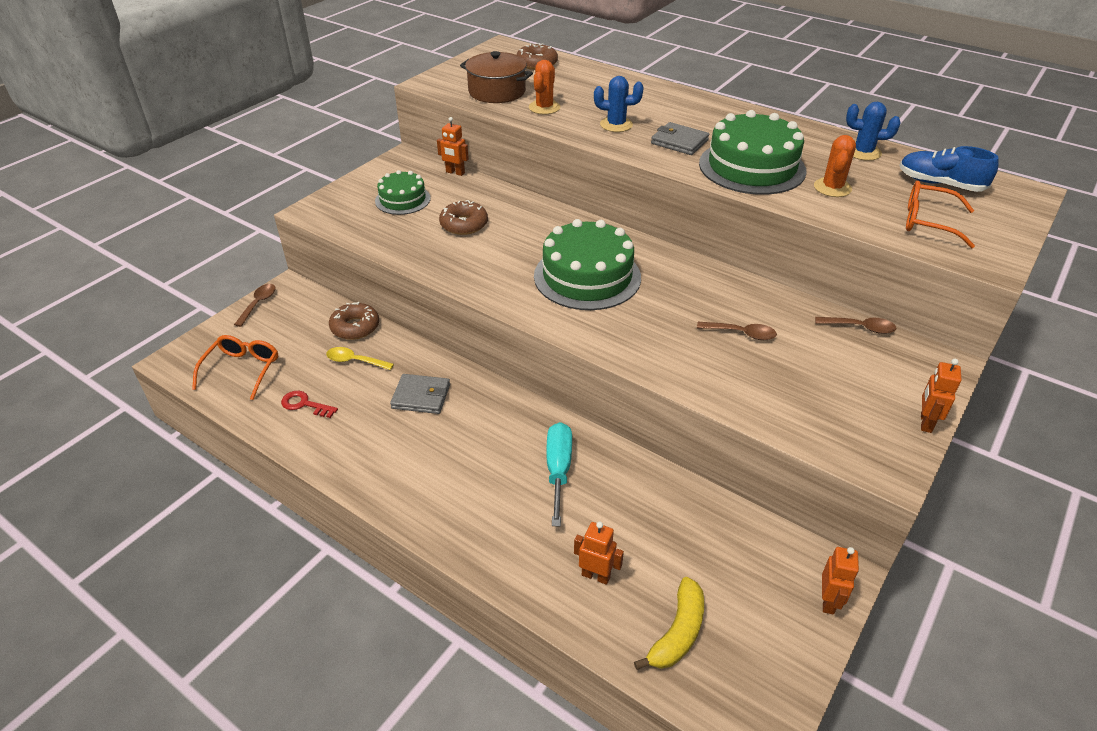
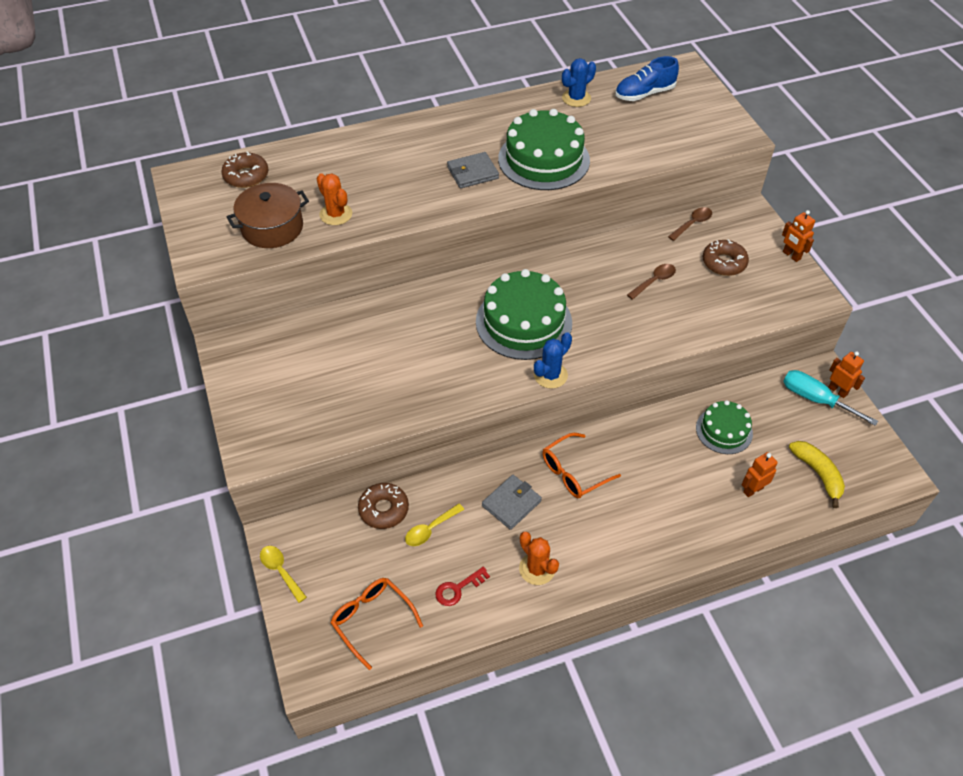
camera: 55 degrees left, 10 degrees up
(258, 304) = (280, 571): brown spoon -> yellow spoon
(402, 199) = (301, 381): green cake -> green cake (724, 430)
(455, 172) = (292, 324): orange robot -> none
(464, 224) = (383, 358): brown donut -> brown donut (724, 263)
(558, 470) = (650, 459): turquoise screwdriver -> turquoise screwdriver (815, 399)
(616, 125) = (410, 190): blue cactus -> blue cactus (550, 375)
(832, 188) = (605, 141): orange cactus -> orange cactus (537, 569)
(929, 222) = (680, 128): orange glasses -> orange glasses (574, 472)

